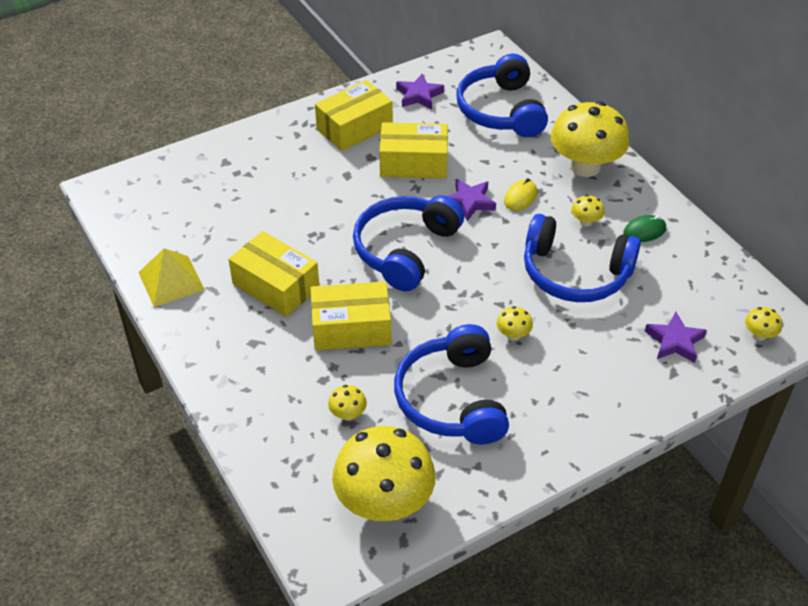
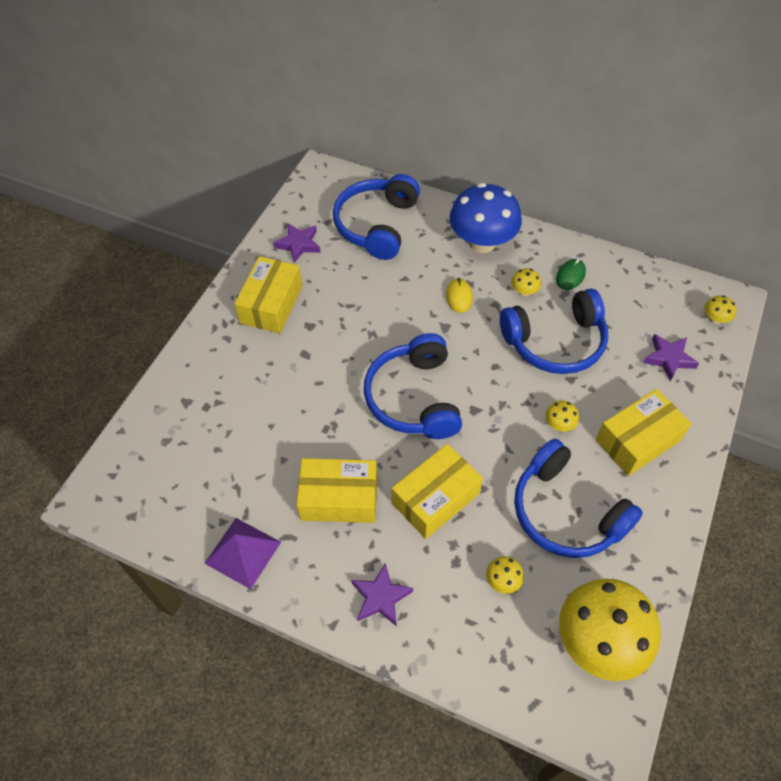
camera: 35 degrees left, 10 degrees up
(171, 281) = (243, 552): yellow pyramid -> purple pyramid
(413, 163) = (350, 311): yellow box -> yellow box (637, 440)
(469, 202) = (425, 323): purple star -> purple star (380, 597)
(501, 110) = (376, 225): blue headphones -> blue headphones turned 60 degrees clockwise
(585, 166) = (482, 242): yellow mushroom -> blue mushroom

